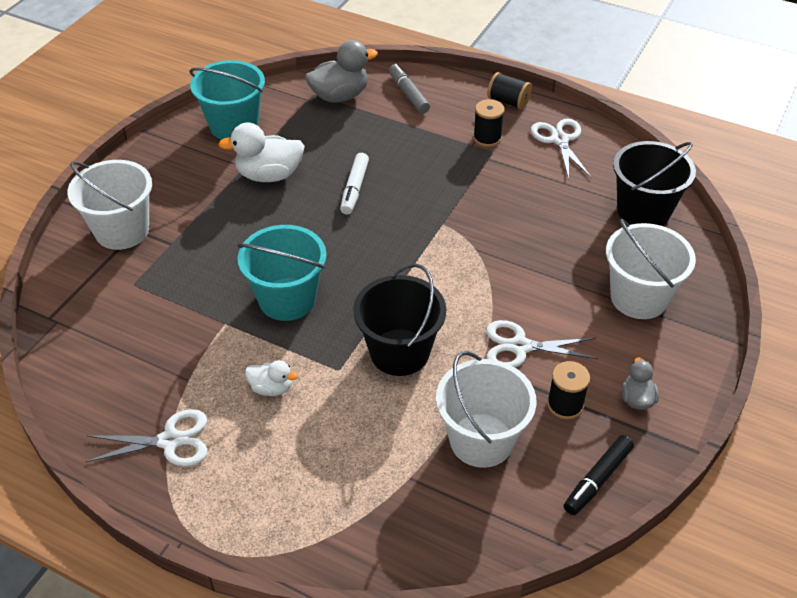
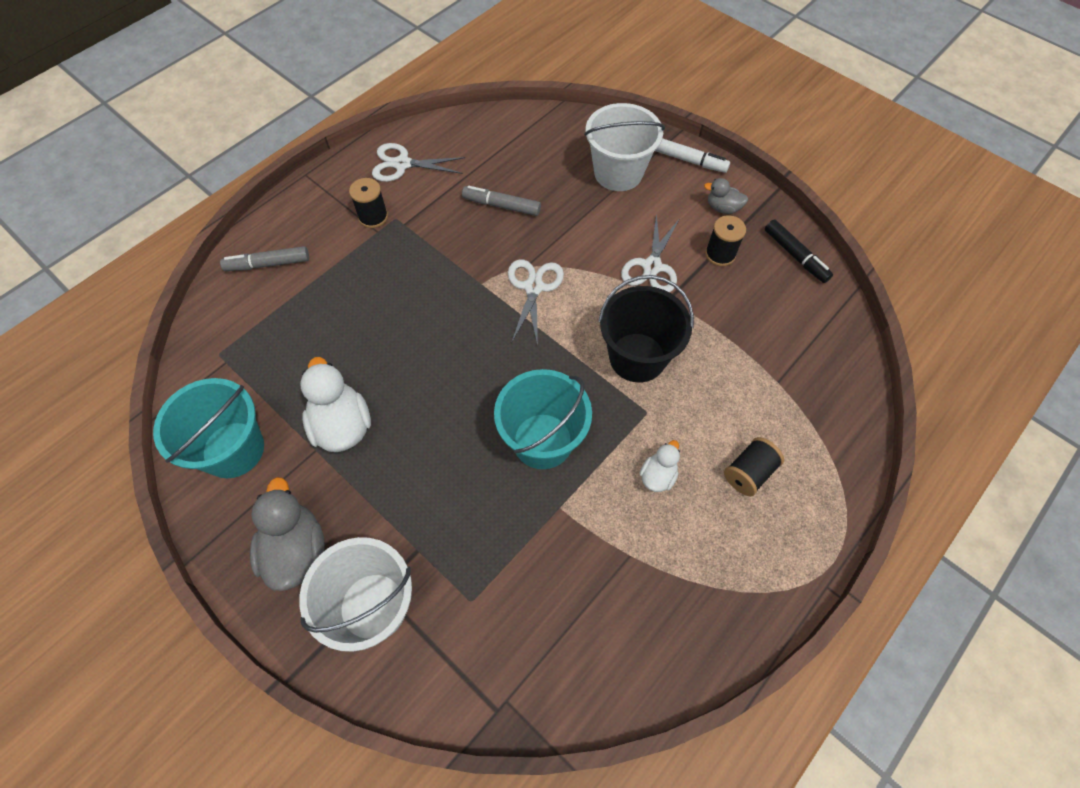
camera: 75 degrees left, 15 degrees up
(170, 441) = (707, 583): white scissors -> white scissors (533, 287)
(269, 175) = (342, 425): white duck -> white duck turned 150 degrees clockwise
(340, 96) = (236, 328): grey duck -> grey duck (296, 550)
(354, 188) = (400, 347): white marker -> white marker (689, 161)
(481, 440) = (746, 320): white bucket -> none
(508, 101) = (326, 186): black spool -> black spool (748, 473)
(544, 217) = (502, 206): none -> grey marker
(643, 211) = (519, 137): black bucket -> none

